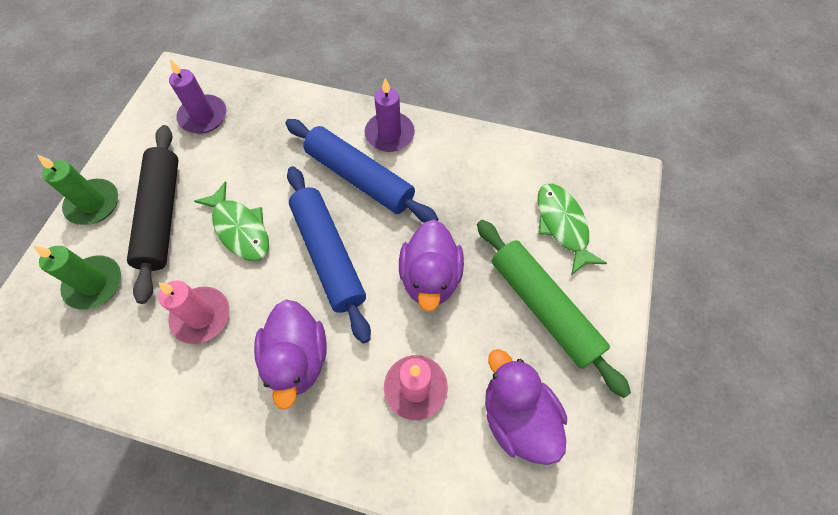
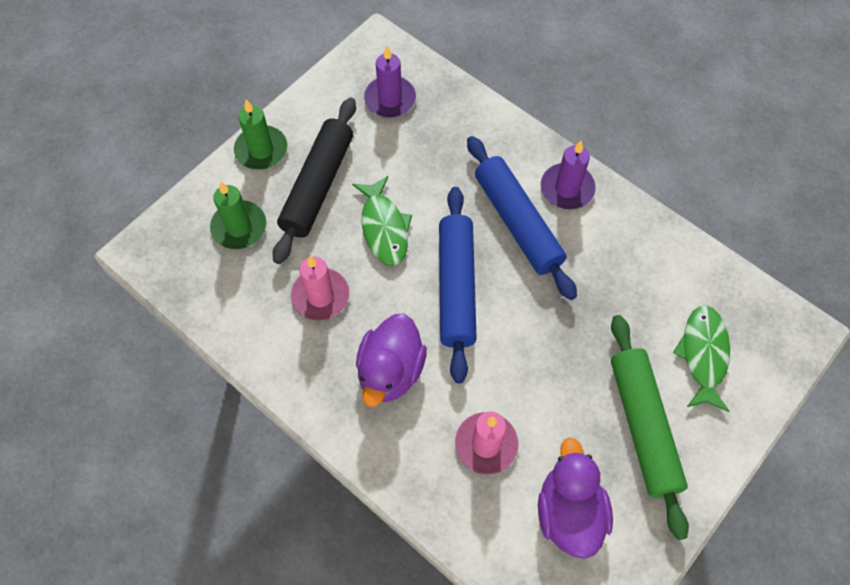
camera: 25 degrees right, 0 degrees up
(430, 278) = (544, 350): purple duck -> none

